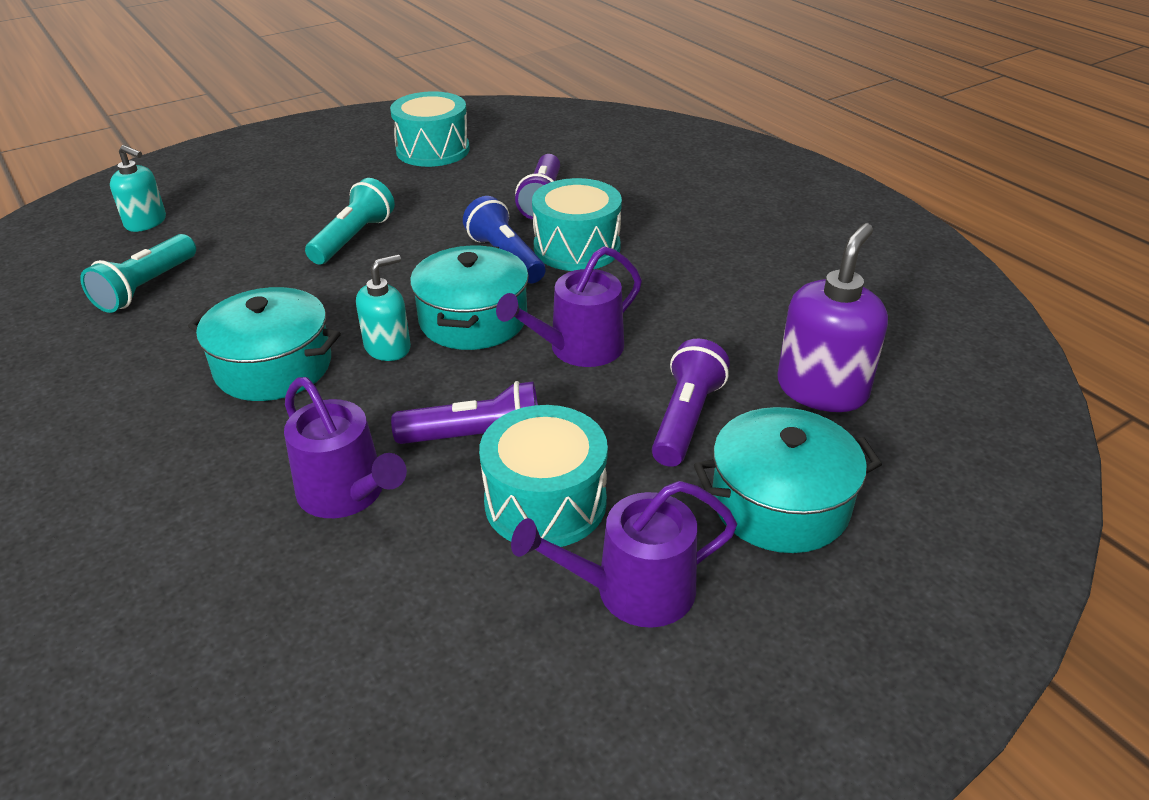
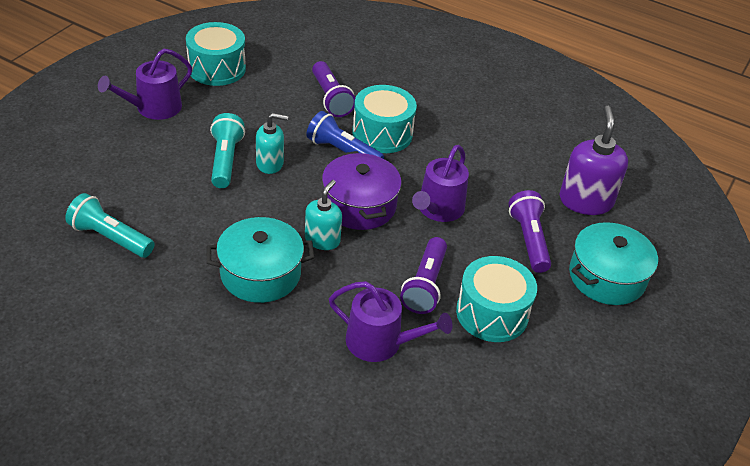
camera: 30 degrees left, 5 degrees up
(146, 222) = (51, 182): turquoise soap dispenser -> turquoise soap dispenser (270, 163)
(146, 288) = (110, 238): turquoise flashlight -> turquoise flashlight turned 120 degrees clockwise
(473, 320) = (359, 205): turquoise pot -> purple pot
(477, 437) = (425, 285): purple flashlight -> purple flashlight turned 135 degrees clockwise
(633, 590) = (569, 347): purple watering can -> purple watering can (153, 108)

